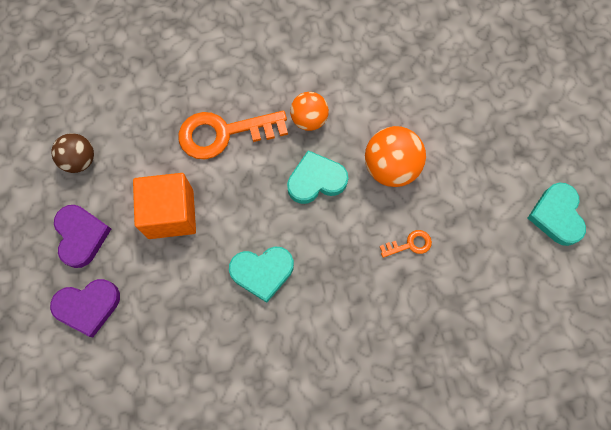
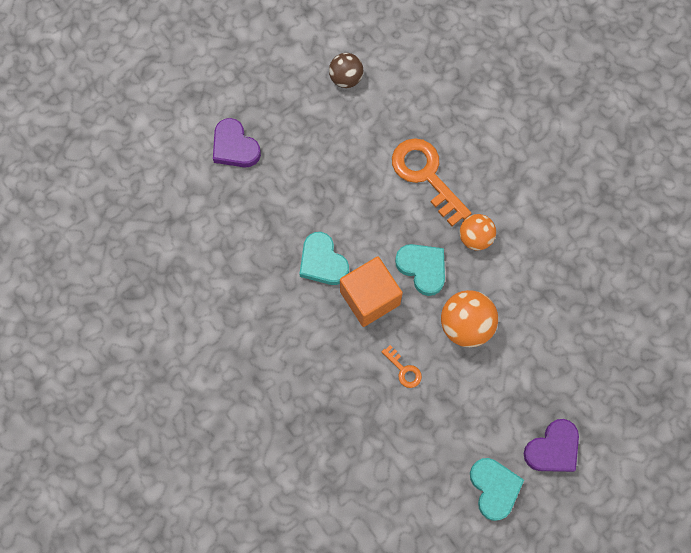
camera: 65 degrees right, 0 degrees up
(81, 236) = (286, 113): purple heart -> purple heart (553, 449)
(171, 214) = (336, 169): orange cube -> orange cube (370, 298)
(556, 215) = (494, 488): turquoise heart -> turquoise heart turned 105 degrees clockwise

